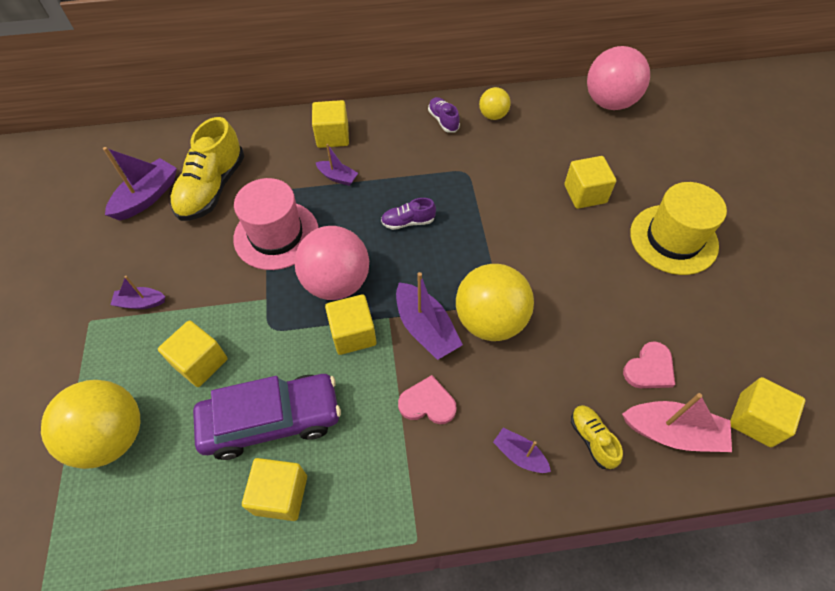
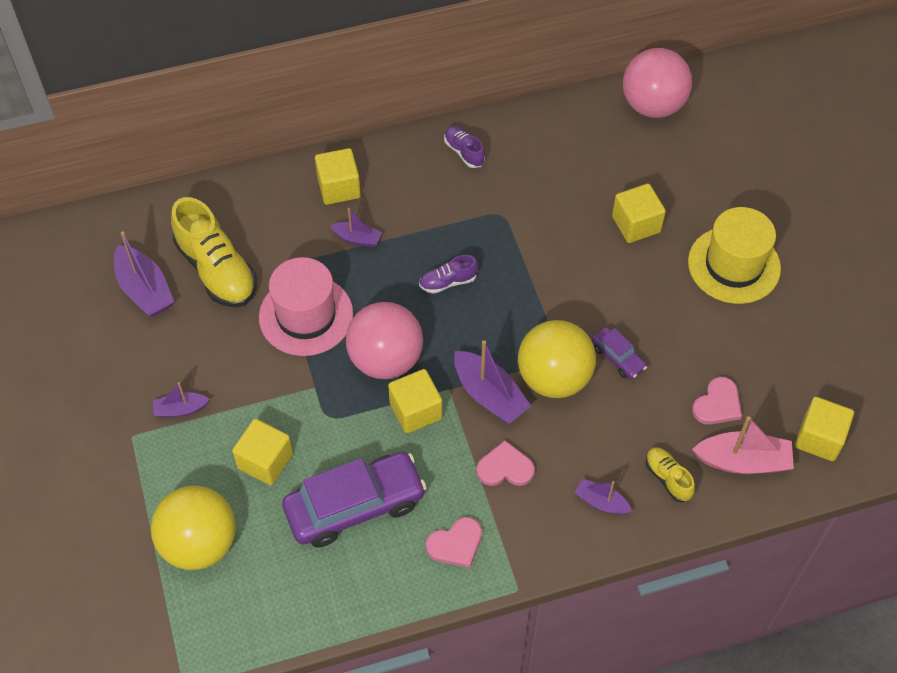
camera: 10 degrees left, 0 degrees up
(147, 197) = (145, 290): purple boat -> purple boat turned 120 degrees clockwise
(212, 188) = (217, 270): yellow shoe -> yellow shoe turned 45 degrees counterclockwise
(281, 494) = (382, 570): yellow cube -> none
(362, 477) = (456, 544): none -> pink heart
(493, 115) = (520, 138): yellow ball -> none
(554, 309) = (618, 357): none -> purple car

